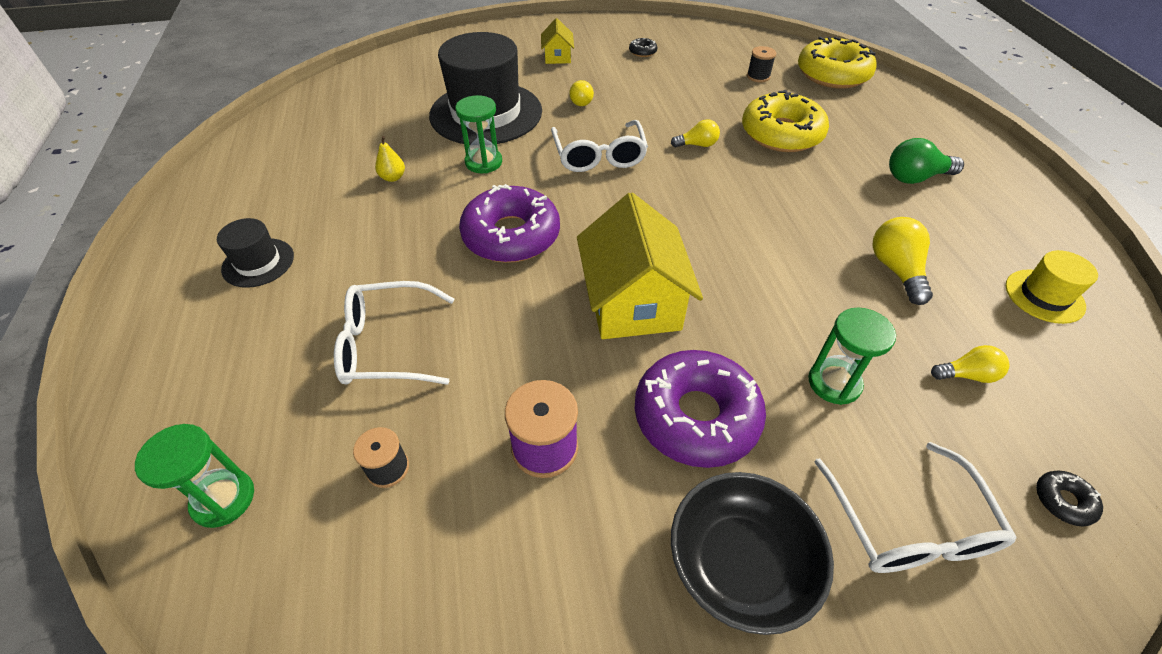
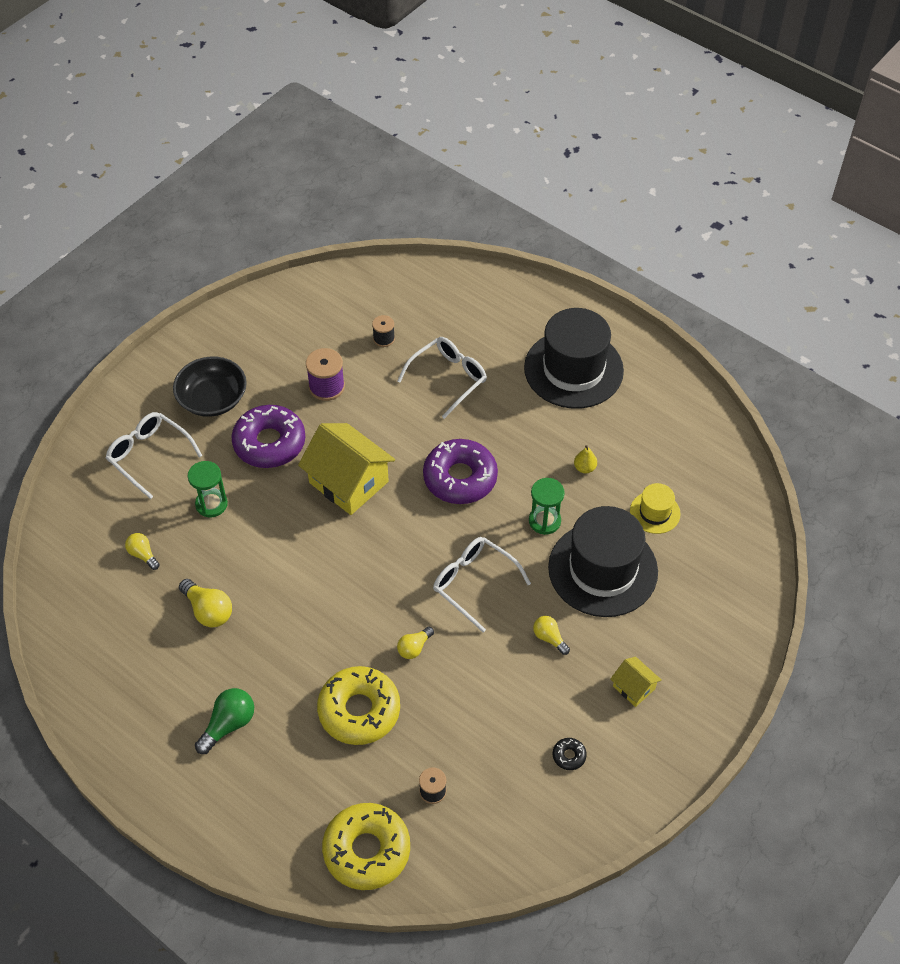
camera: 140 degrees right, 5 degrees up
(223, 499) = (434, 291): green hourglass -> none
(258, 262) = (573, 369): black hat -> black hat, size x2.11
(966, 375) = (143, 555): yellow light bulb -> yellow light bulb turned 90 degrees clockwise
(1044, 296) = (108, 649): yellow hat -> yellow hat (655, 512)
(1063, 501) = (82, 510): black donut -> none

